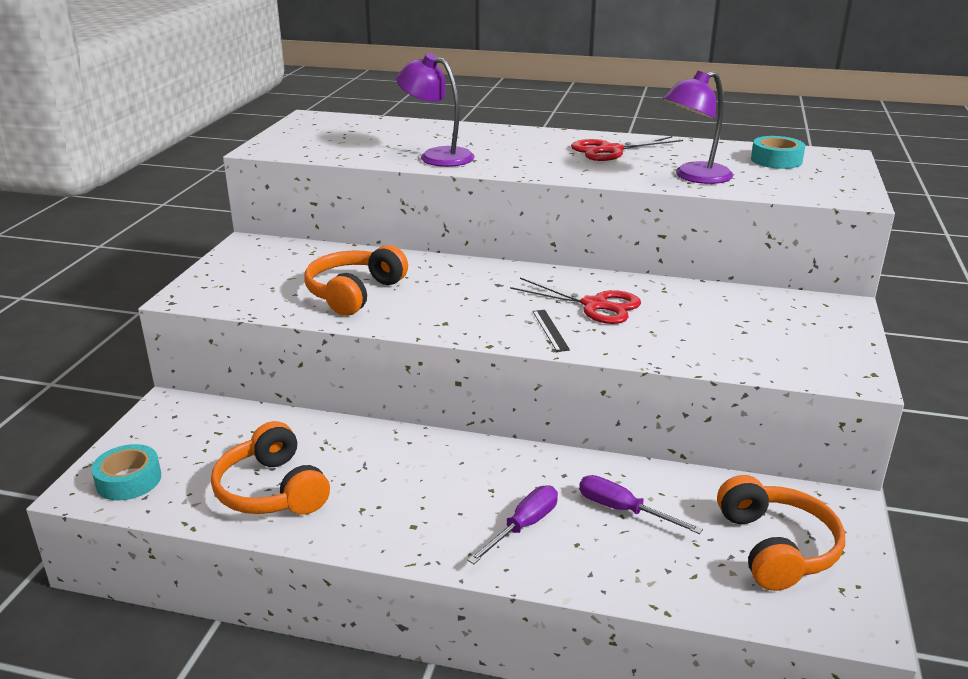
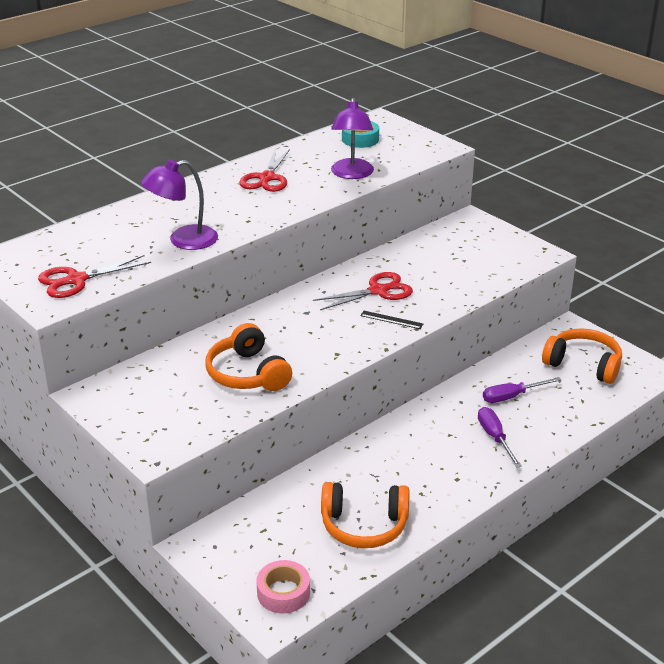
camera: 55 degrees left, 5 degrees up
(129, 480) = (283, 593): turquoise tape -> pink tape
(314, 145) = (76, 280): none -> red scissors

